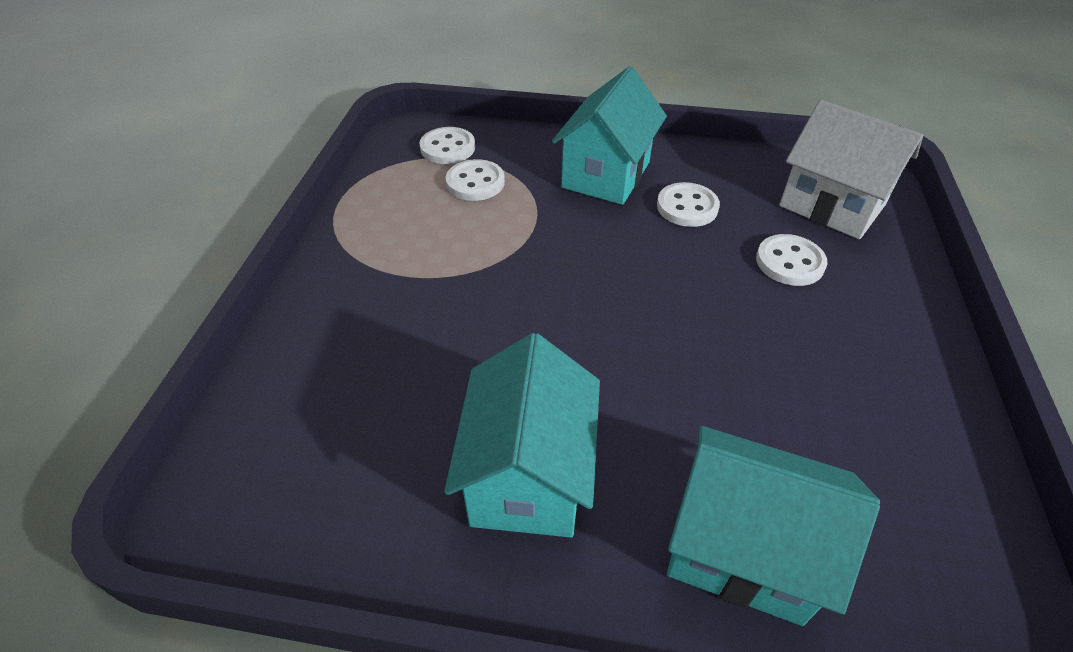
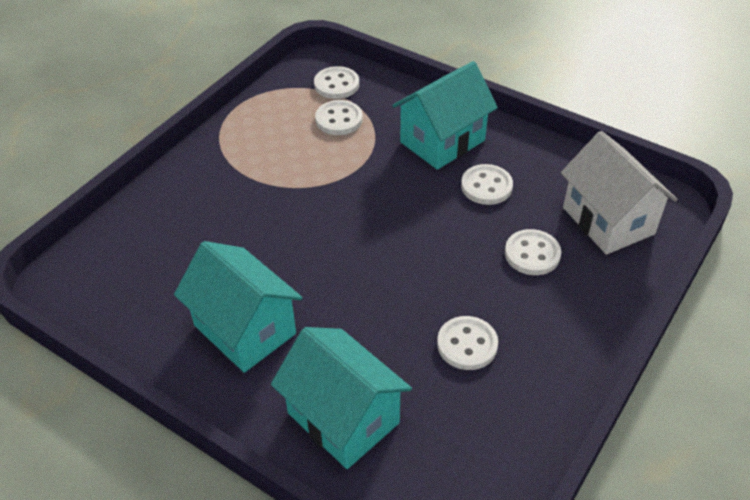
camera: 25 degrees right, 0 degrees up
(528, 476) = (245, 329): turquoise house -> turquoise house turned 75 degrees counterclockwise
(808, 389) = (467, 344): none -> white button

